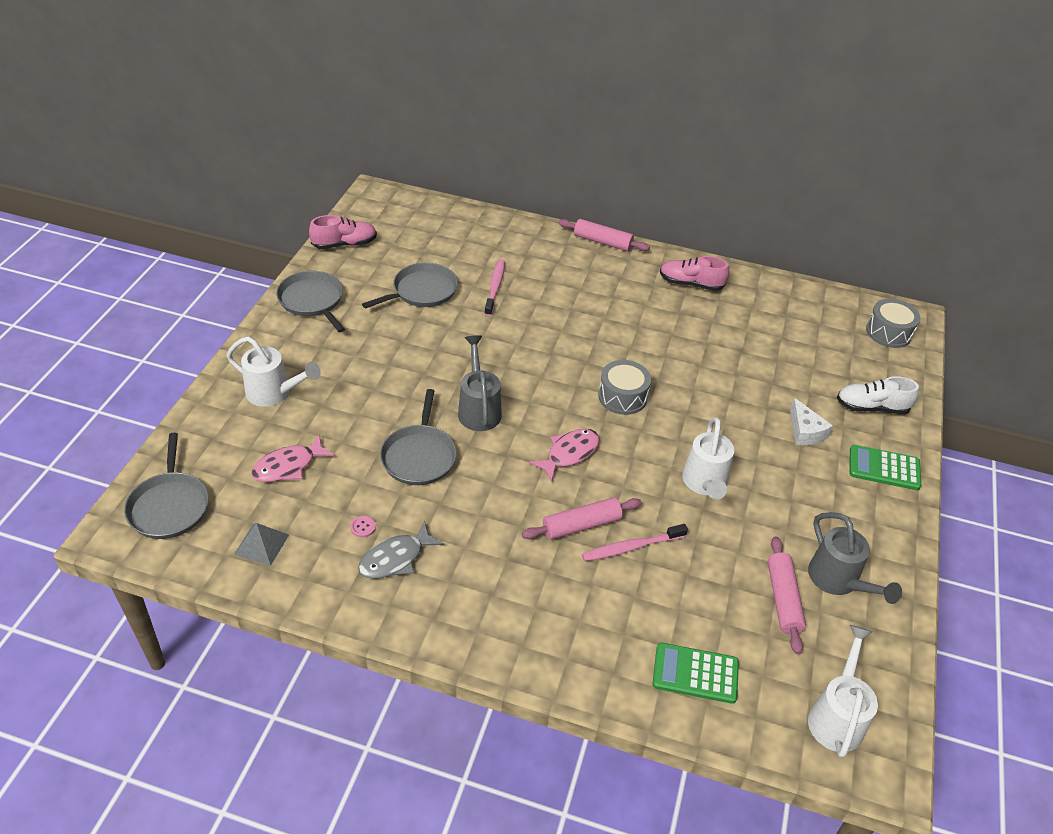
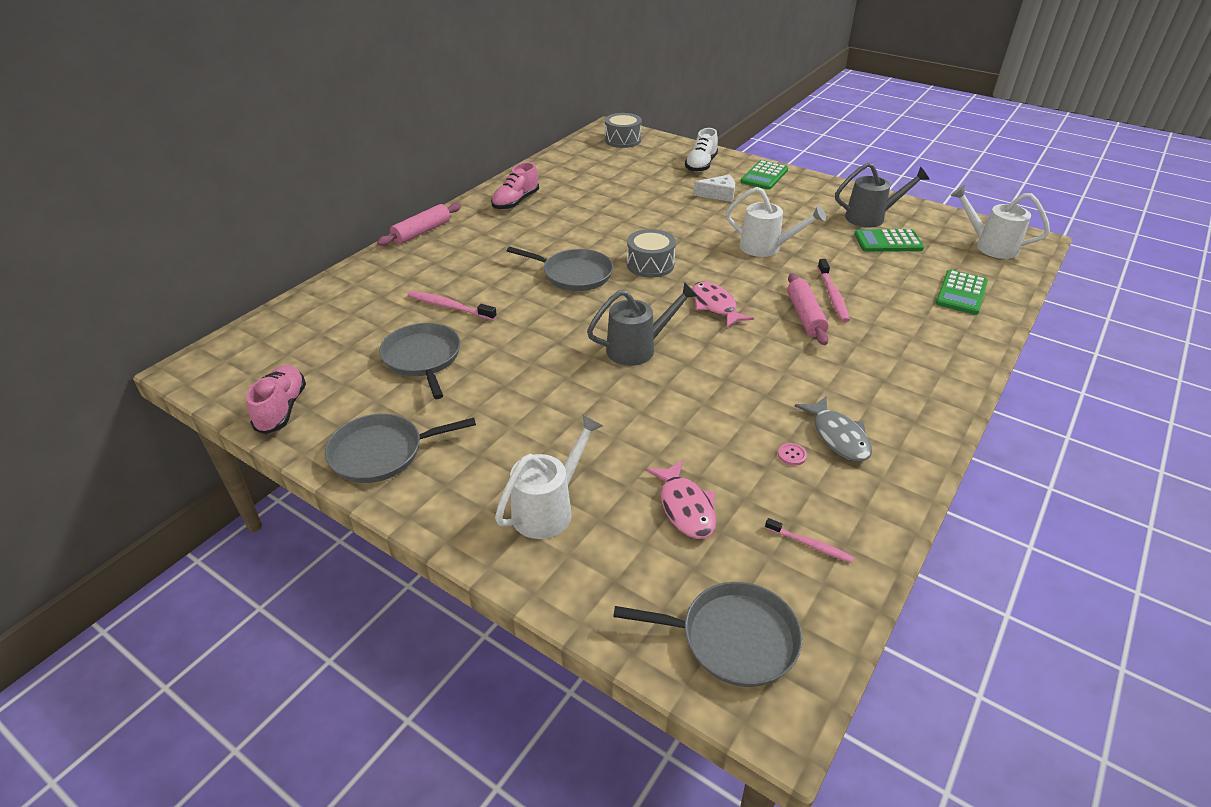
camera: 70 degrees left, 5 degrees down
(261, 544) = (810, 545): grey pyramid -> pink toothbrush
(419, 456) = (695, 399): grey pan -> grey pan (574, 274)
(478, 409) = (637, 349): grey watering can -> grey watering can turned 150 degrees clockwise
(783, 599) = (888, 242): pink rolling pin -> green calculator

